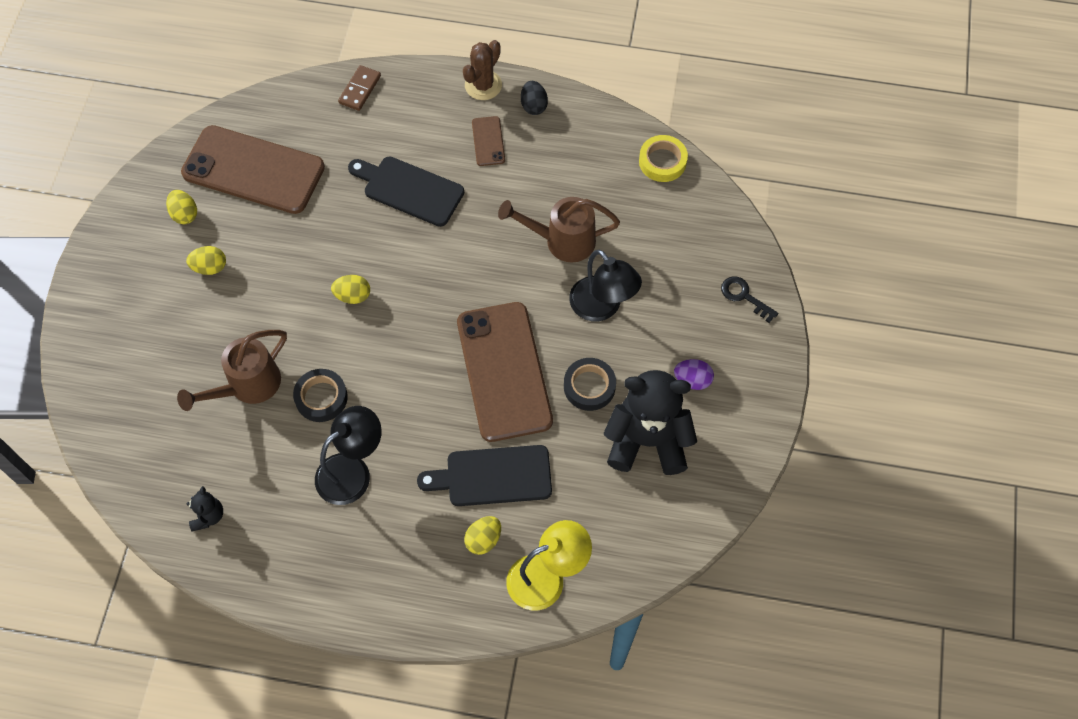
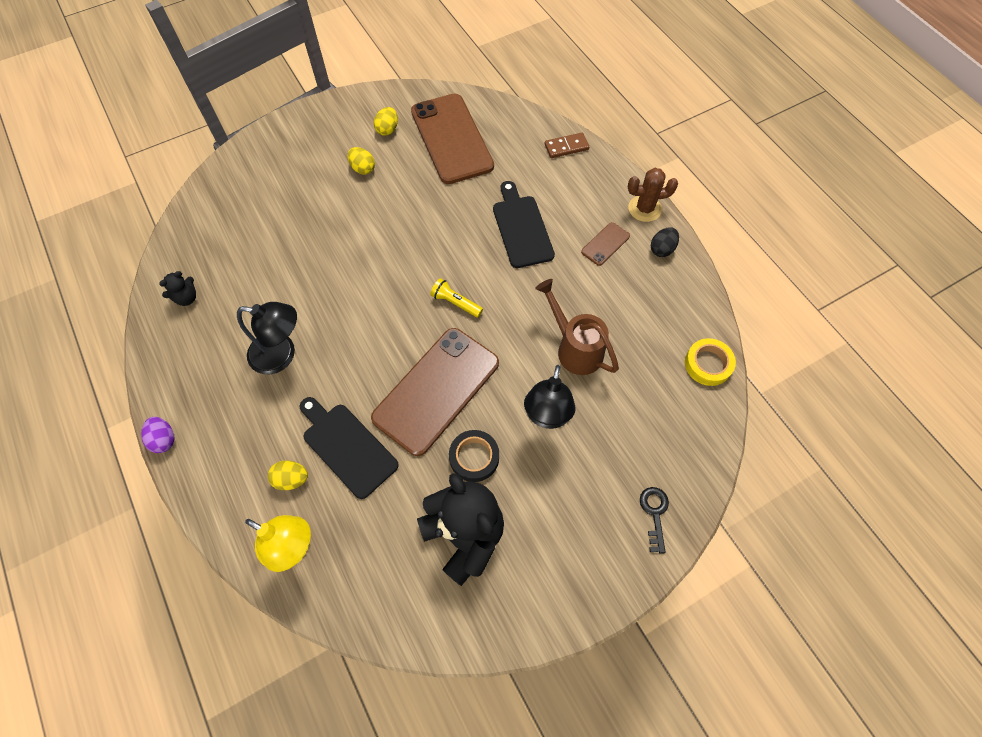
camera: 50 degrees right, 0 degrees up
(248, 385) = (297, 250): brown watering can -> none
(321, 398) = (322, 296): black tape -> none
(353, 296) = (412, 257): yellow egg -> none
(434, 296) = (455, 303): none -> yellow flashlight
(692, 380) = (545, 530): purple egg -> purple egg (164, 439)

